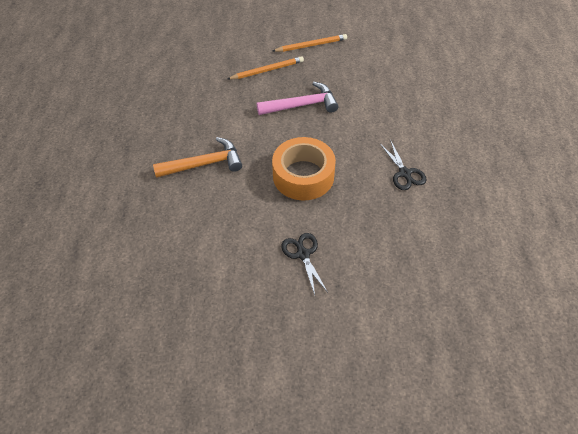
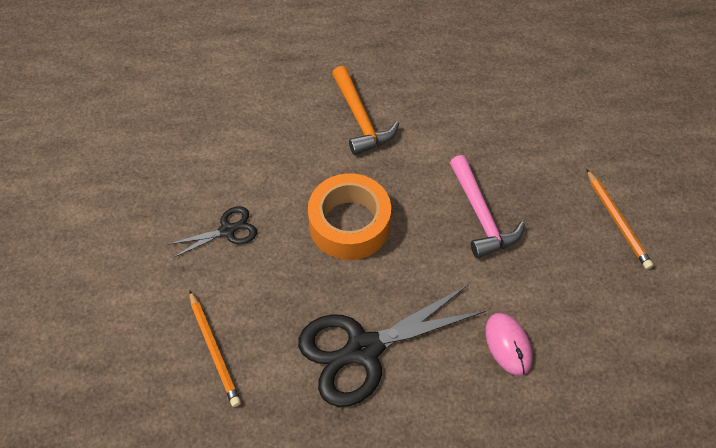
camera: 85 degrees right, 5 degrees up
(267, 70) = (545, 168): orange pencil -> orange pencil (214, 349)
(398, 103) = (508, 344): none -> pink mouse
(404, 173) = (363, 349): black scissors -> black scissors, size x2.01

